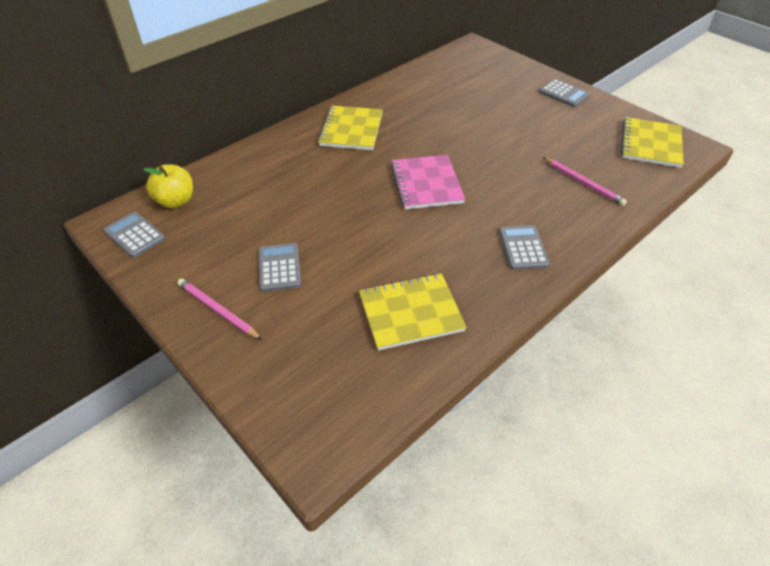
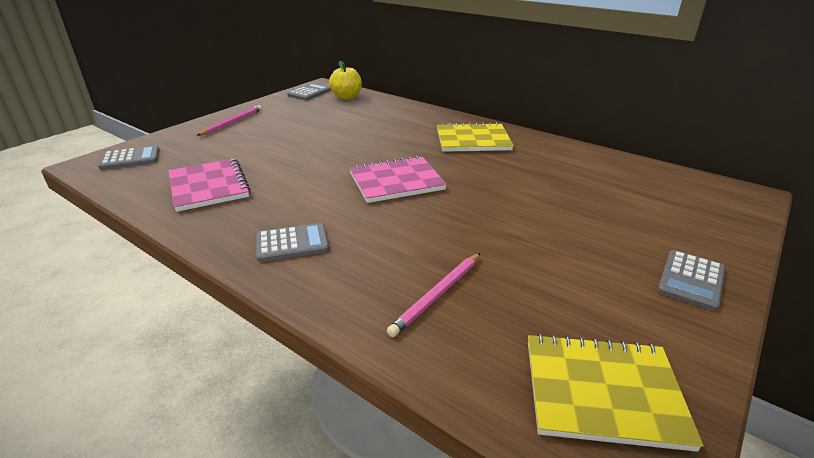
camera: 80 degrees right, 15 degrees down
(279, 267) = (273, 134): grey calculator -> grey calculator (130, 159)
(410, 313) = (209, 186): yellow notebook -> pink notebook

